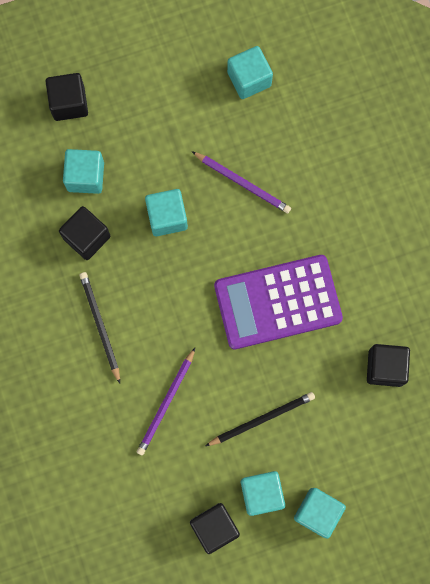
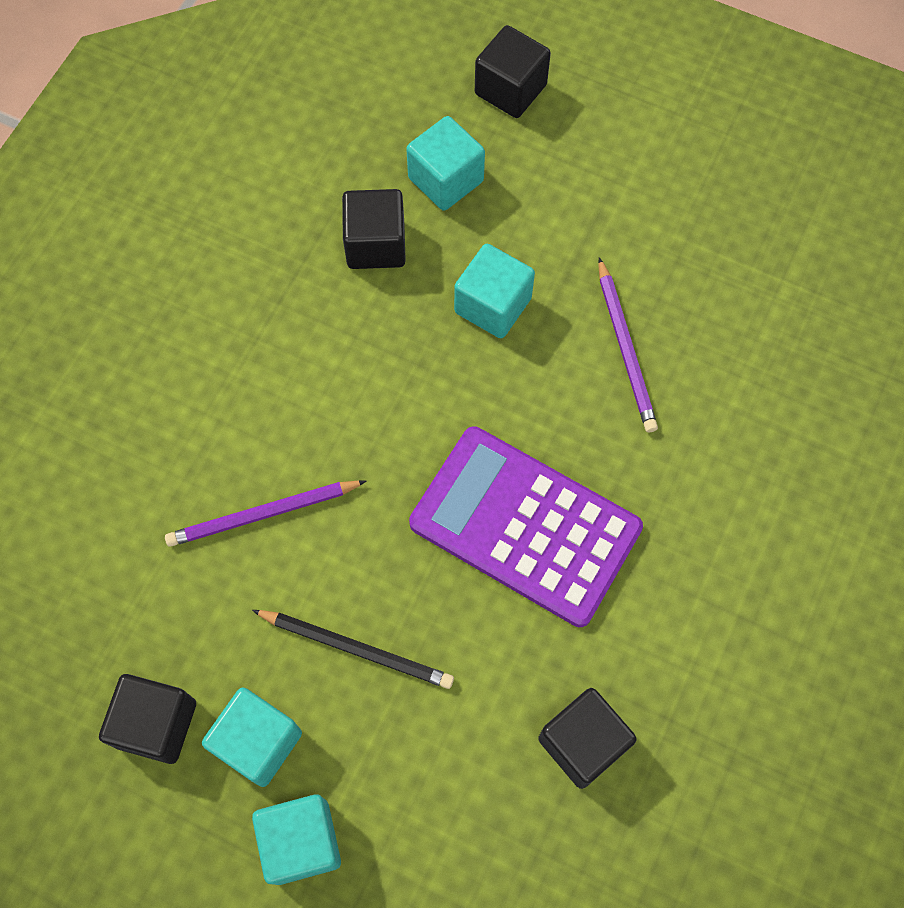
camera: 45 degrees right, 10 degrees down
(100, 325) = (285, 353): black pencil -> none
(249, 79) = (754, 241): turquoise cube -> none

